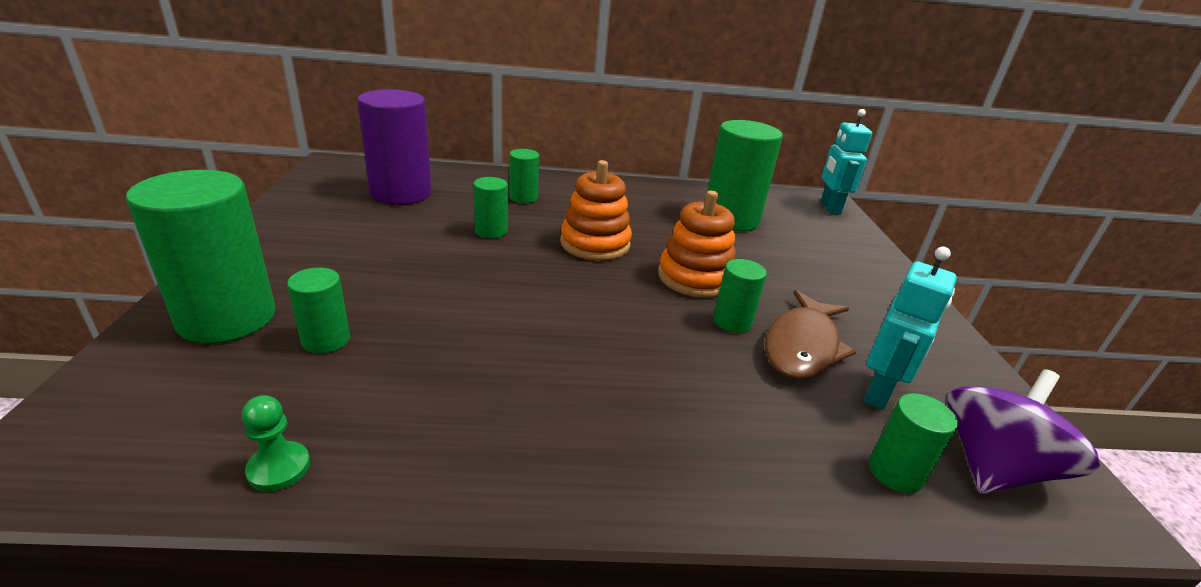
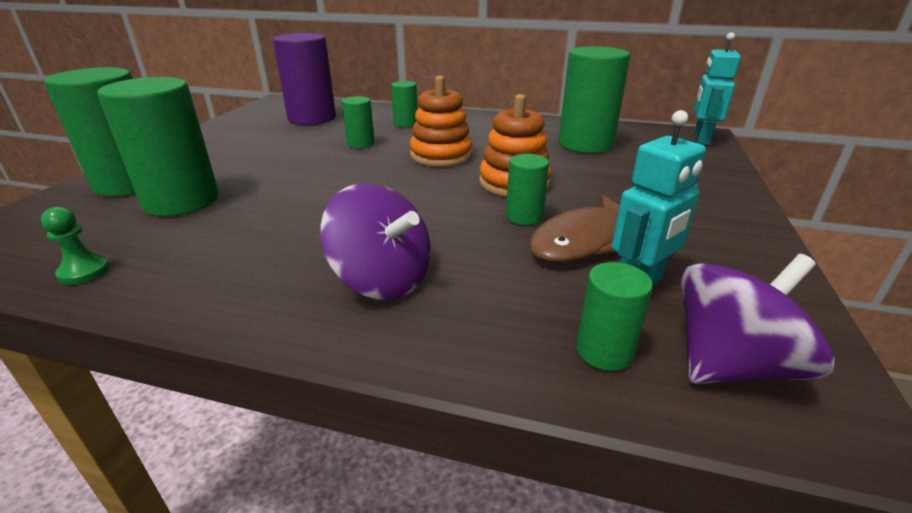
camera: 20 degrees right, 0 degrees up
(326, 340) = (181, 201): green cylinder -> green cylinder, size x2.00
(648, 423) = (382, 279): none -> purple spinning top

